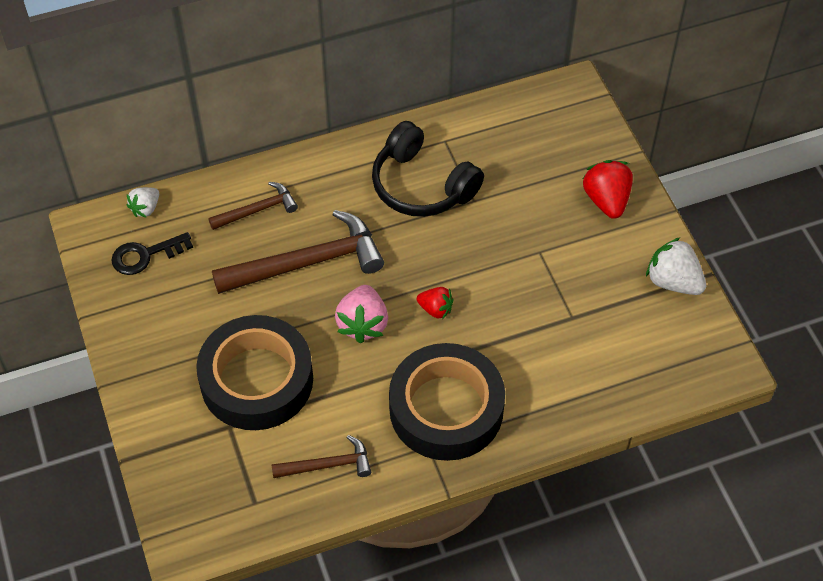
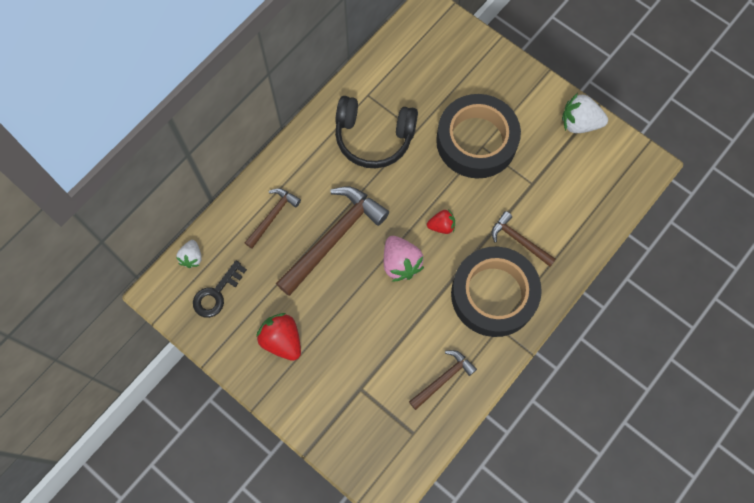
camera: 30 degrees left, 15 degrees up
(257, 380) = (356, 344): black tape -> black tape (476, 141)
(515, 368) = (519, 240): none -> brown hammer
(606, 200) = (502, 85): red strawberry -> red strawberry (282, 340)

